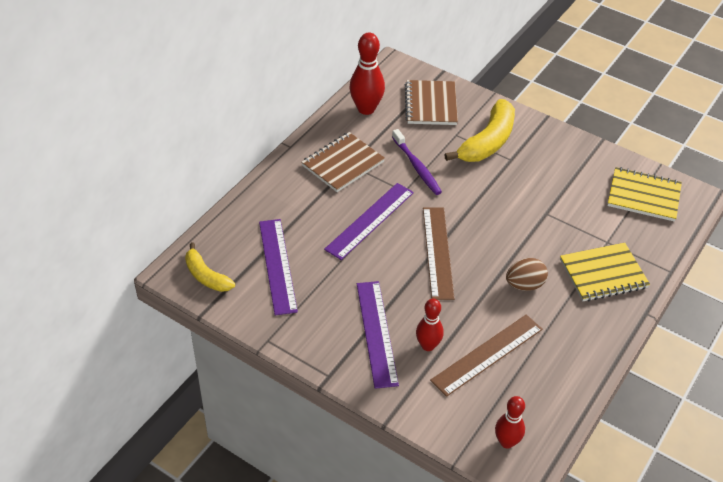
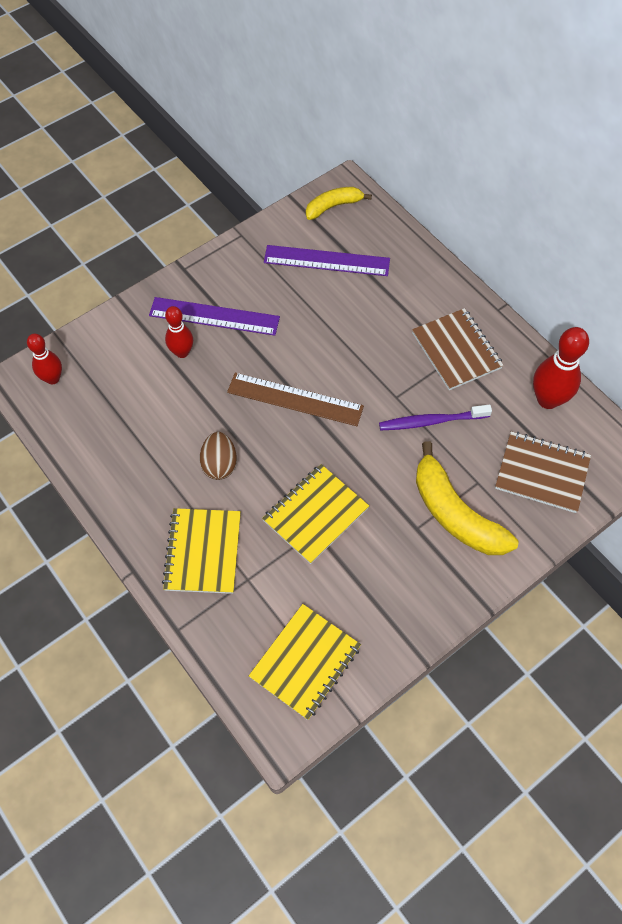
camera: 110 degrees right, 15 degrees up
(370, 220) = (361, 351): purple ruler -> none
(487, 354) = (150, 397): brown ruler -> none
(533, 215) = (315, 514): none -> yellow notebook

